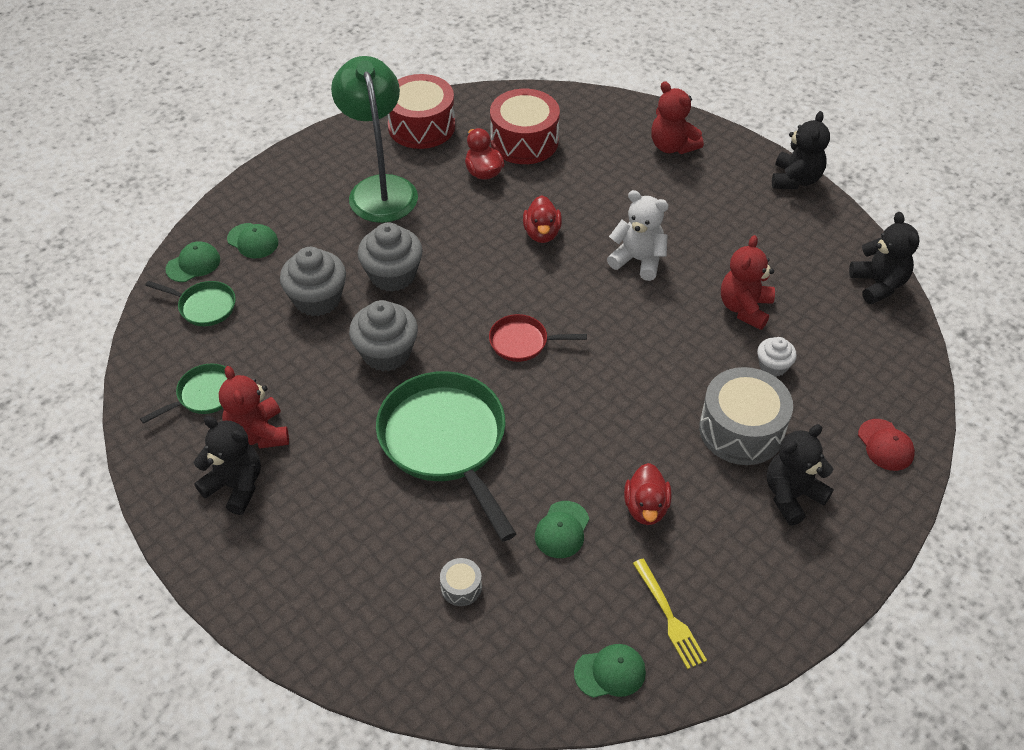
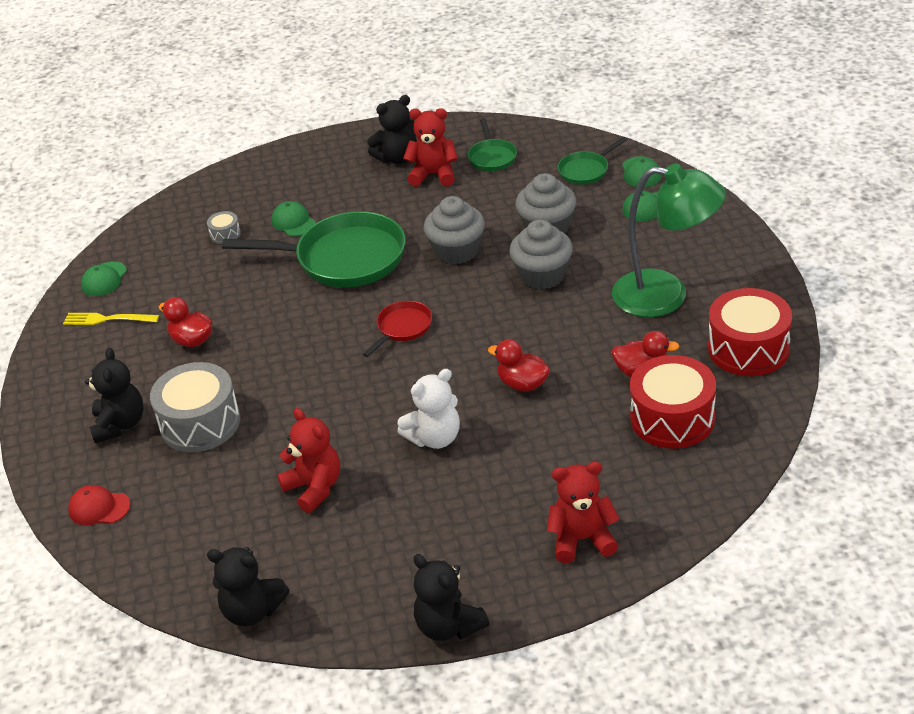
camera: 125 degrees right, 10 degrees down
(562, 530) = (218, 292): green cap -> green cap (293, 222)
(773, 366) = (238, 475): white cupcake -> none

